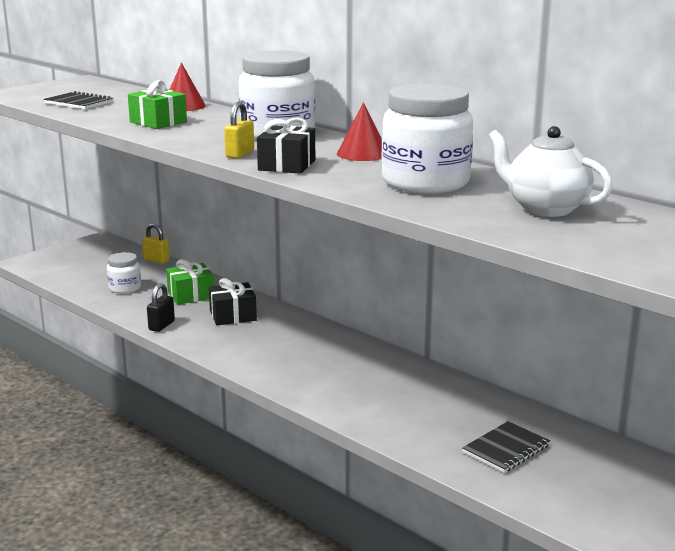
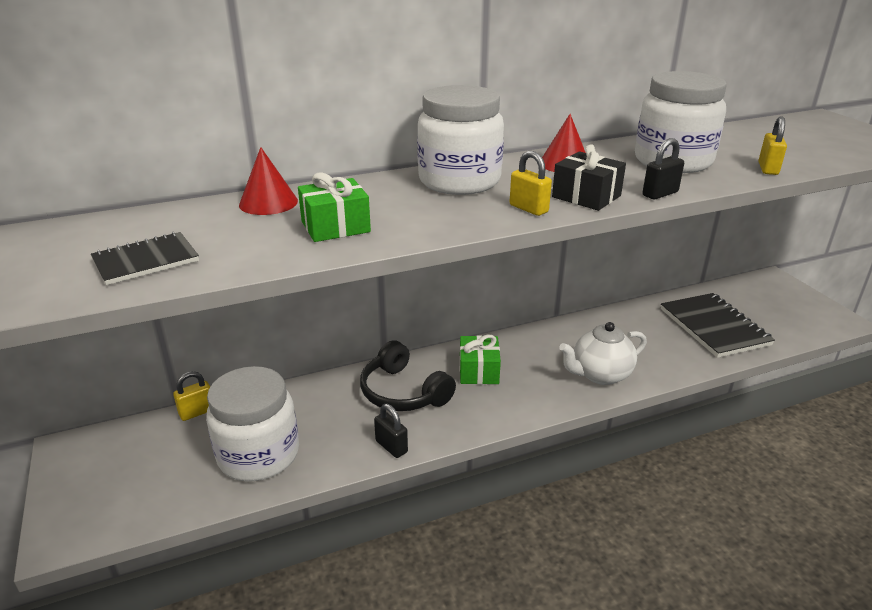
camera: 65 degrees left, 10 degrees up
(125, 288) = (258, 455): white jar -> white jar, size x1.95
(191, 295) = (326, 408): green gift -> green gift (478, 371)
(233, 316) = (403, 392): black gift -> black headphones
(322, 183) = (660, 194): none -> black padlock
(457, 215) = (768, 169): none -> yellow padlock
(506, 449) = (714, 327): black notebook -> black notebook, size x1.69
(544, 208) = (755, 144): white teapot -> white teapot (600, 375)

